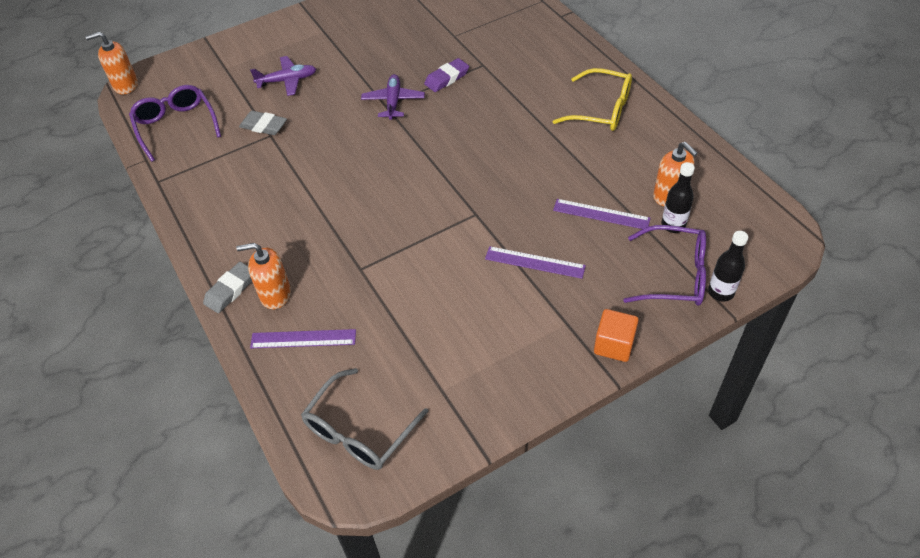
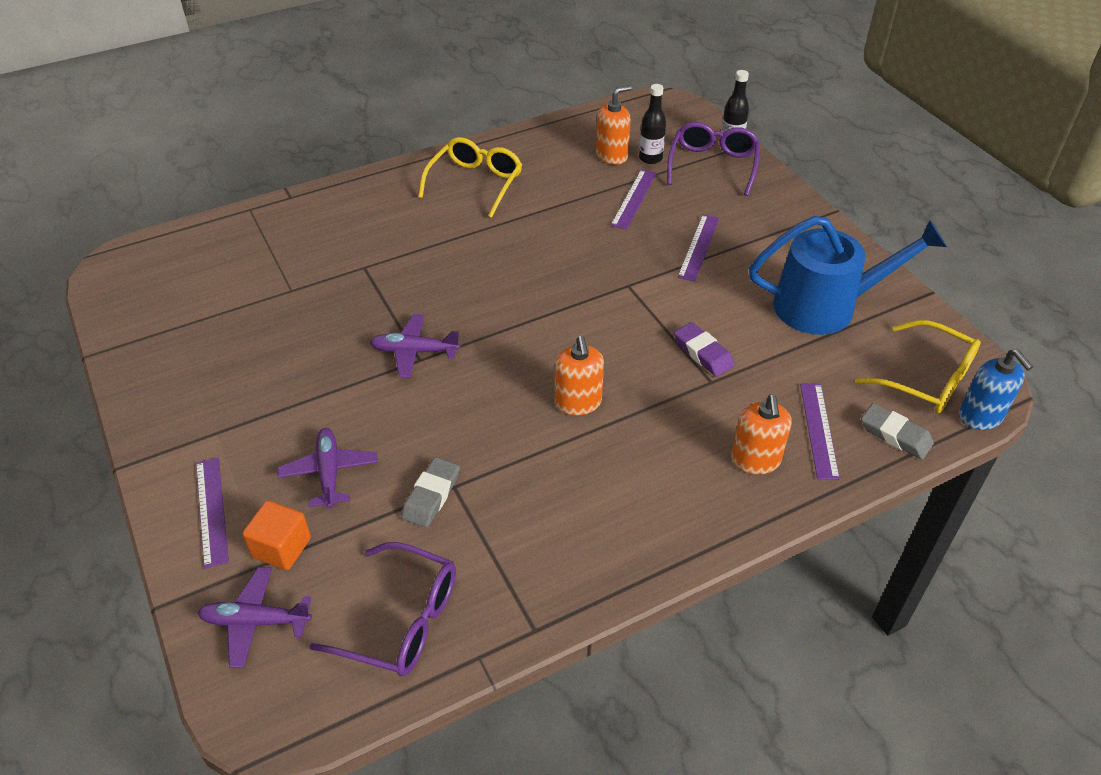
camera: 90 degrees left, 5 degrees down
(125, 85) = (259, 728): orange soap dispenser -> orange soap dispenser (578, 402)
(176, 126) = (402, 621): purple glasses -> purple glasses turned 135 degrees counterclockwise
(188, 72) = (255, 621): none -> purple plane
(230, 290) = (751, 508): grey eraser -> grey eraser (895, 435)
(264, 42) = (212, 511): none -> purple ruler
(310, 469) = (980, 416): none -> blue soap dispenser
(359, 431) = (927, 379): grey glasses -> yellow glasses
(447, 78) = (381, 300): purple eraser -> purple eraser (703, 353)
(458, 358) = (826, 306): none -> blue watering can
(614, 345) = (796, 207): orange cube -> orange cube (281, 548)

